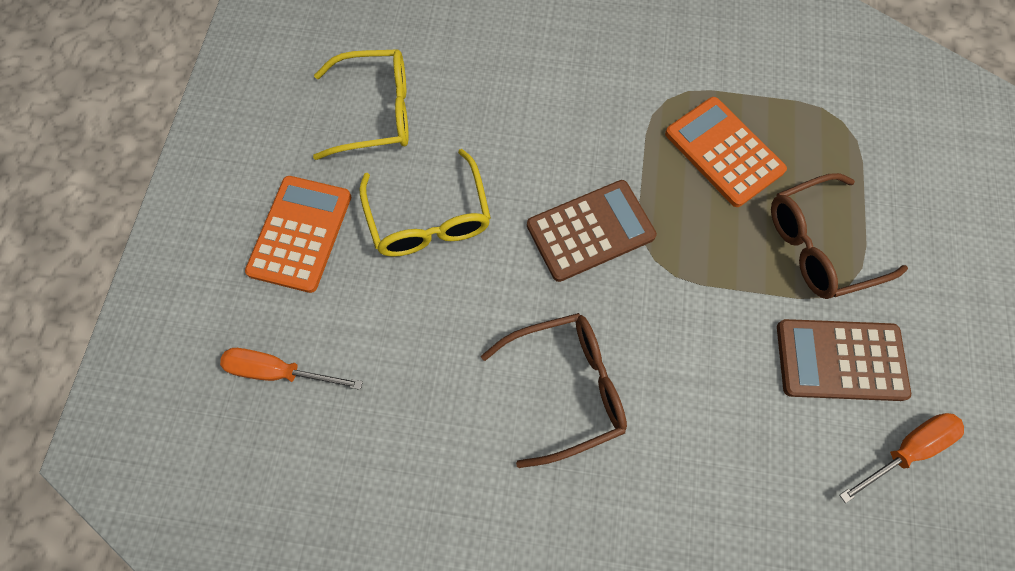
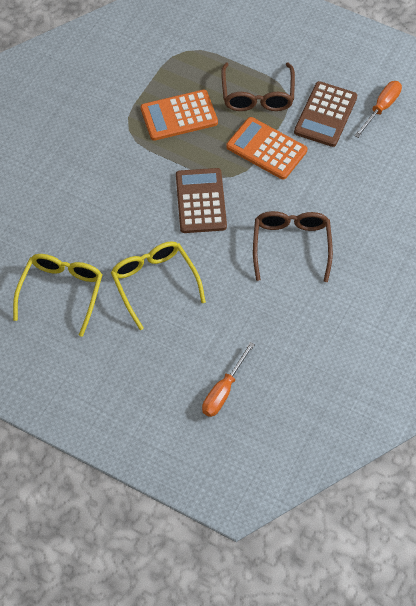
camera: 70 degrees left, 10 degrees down
(300, 234) = (134, 358): orange calculator -> orange calculator (266, 149)
(429, 218) = (154, 283): yellow glasses -> yellow glasses turned 120 degrees counterclockwise
(905, 450) = (381, 108): orange screwdriver -> orange screwdriver turned 45 degrees clockwise

